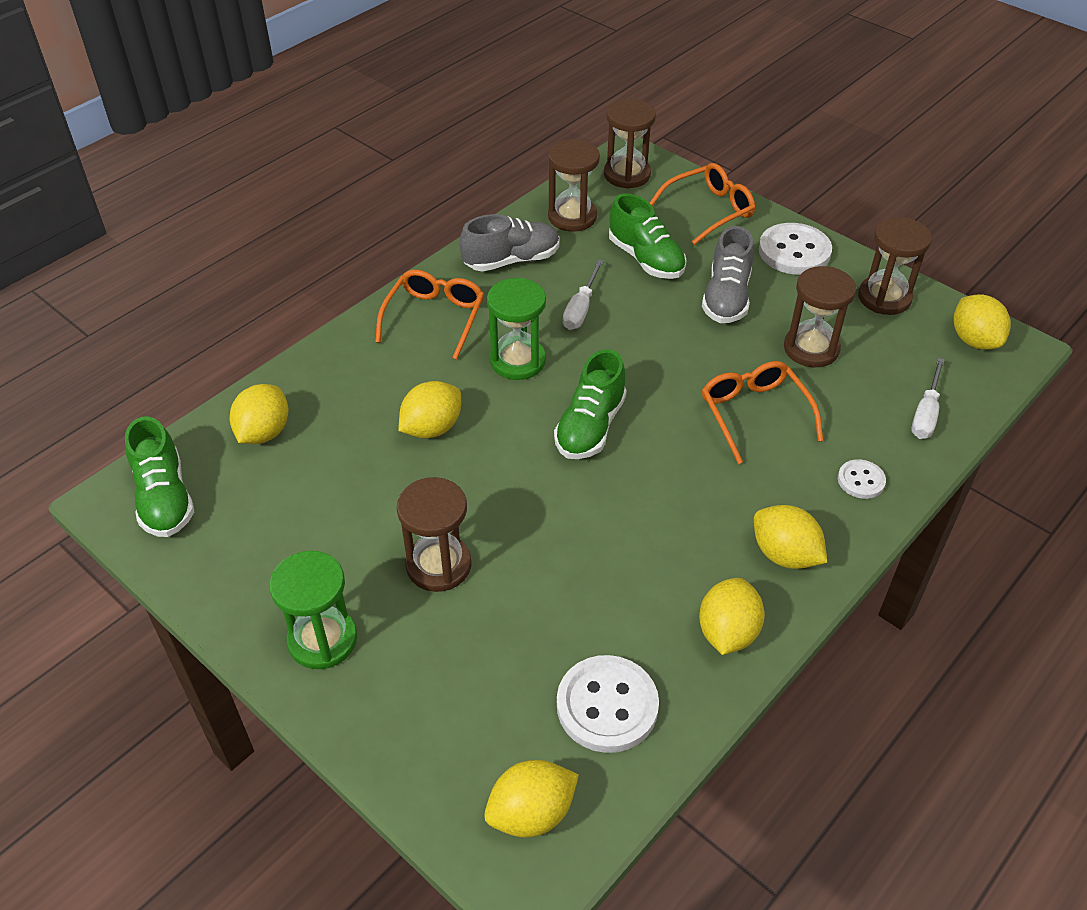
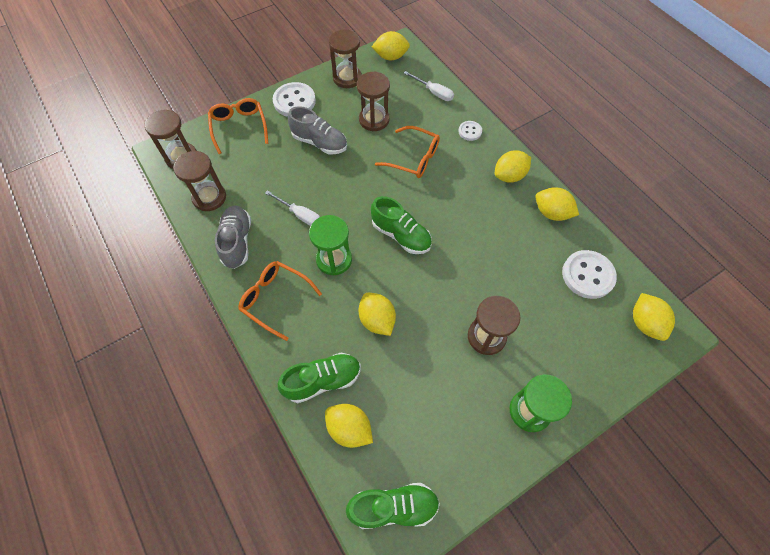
camera: 75 degrees left, 15 degrees up
(646, 259) = (269, 170): green shoe -> green shoe (323, 380)
(754, 414) = (413, 158): orange glasses -> orange glasses turned 150 degrees counterclockwise

